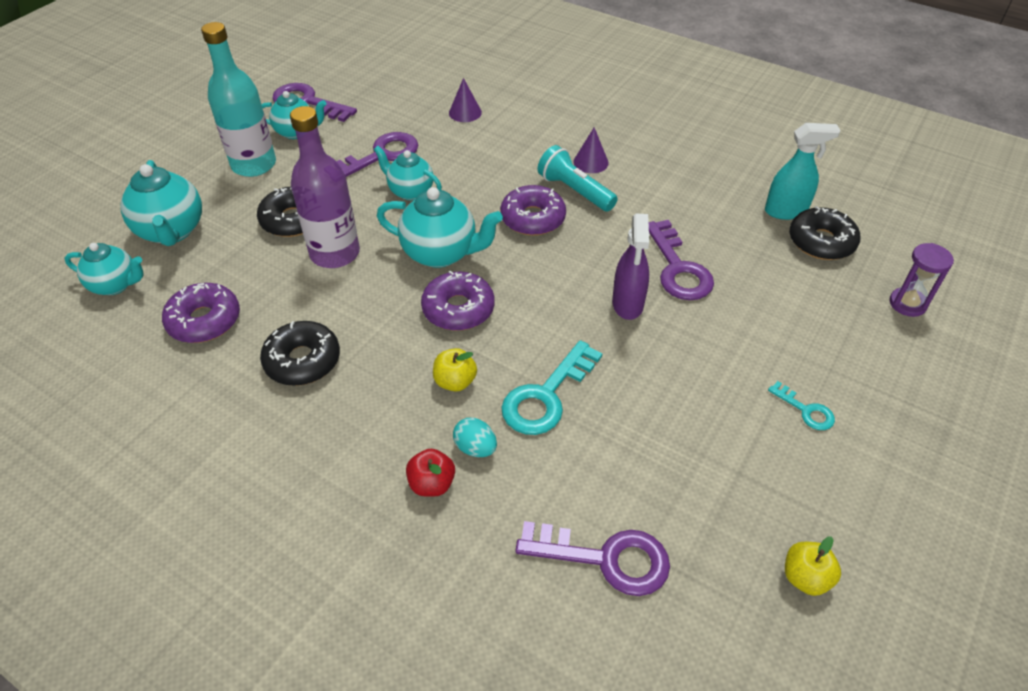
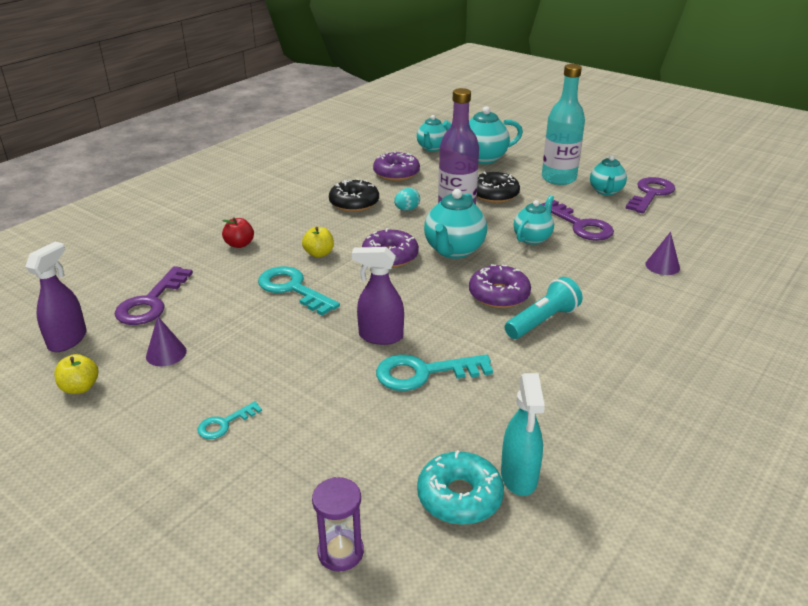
camera: 95 degrees right, 15 degrees down
(475, 448) = (259, 259): turquoise egg -> turquoise egg (407, 209)
(591, 162) = (593, 335): purple cone -> purple cone (166, 353)
(678, 268) = (423, 373): purple key -> turquoise key
(719, 639) = (68, 340): none -> purple spray bottle
(821, 242) = (459, 497): black donut -> turquoise donut

